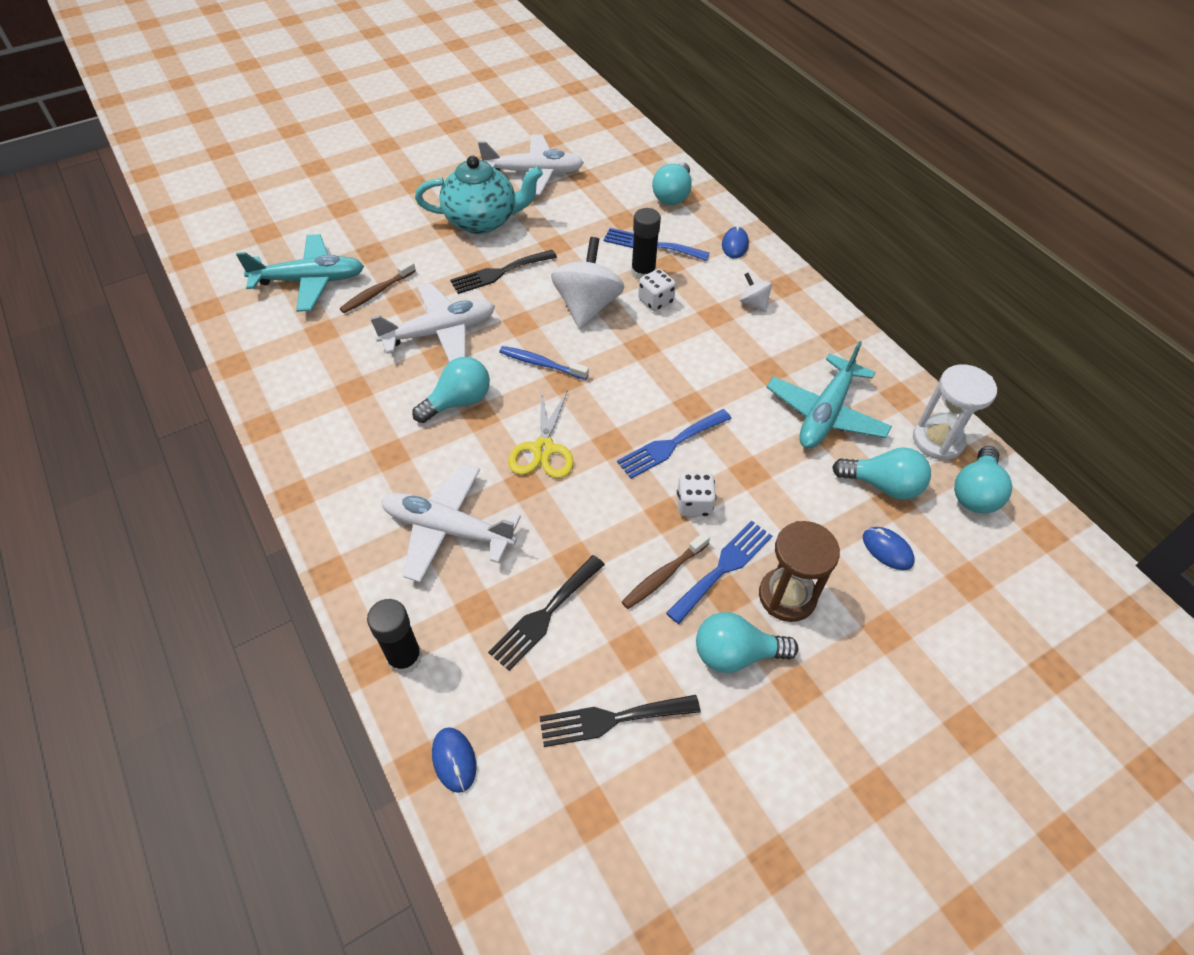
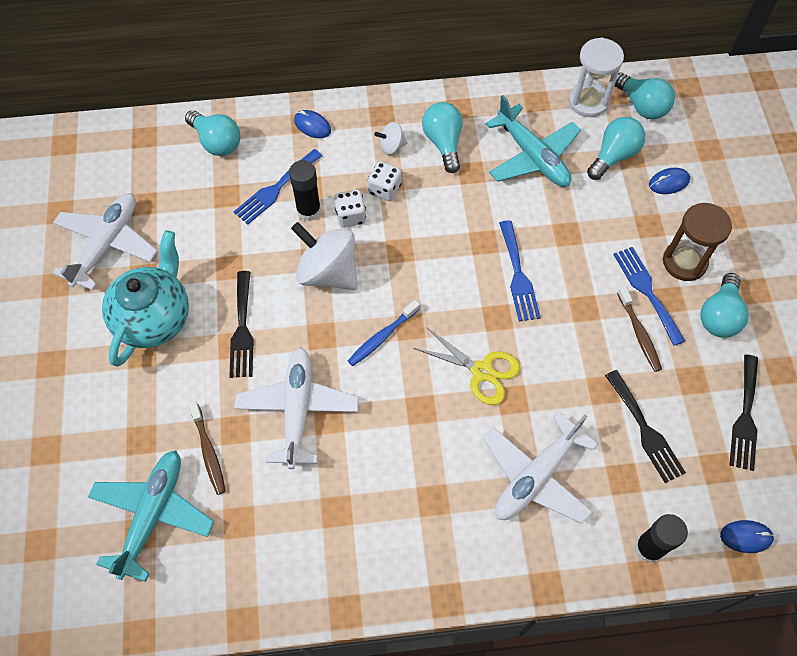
camera: 65 degrees left, 10 degrees up
(458, 402) = (396, 422): turquoise light bulb -> turquoise light bulb (443, 143)
(694, 504) = (583, 285): white dice -> white dice (384, 189)

